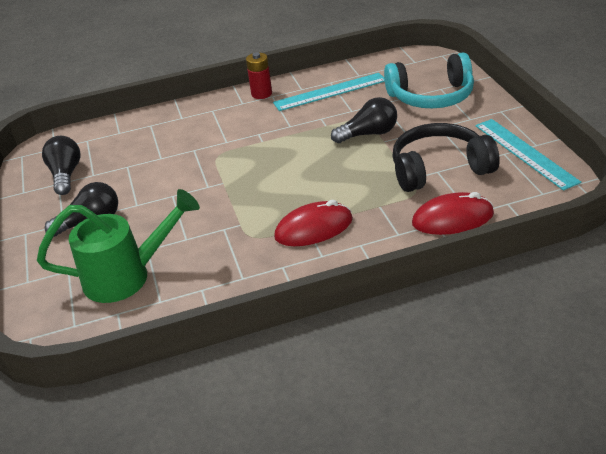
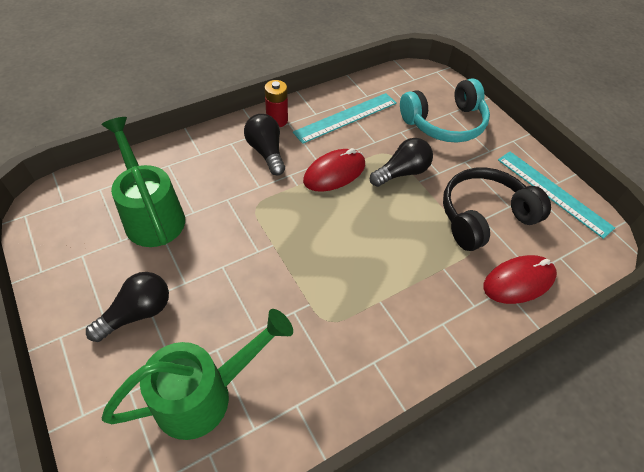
camera: 20 degrees left, 15 degrees up
(66, 175) = (88, 243): black light bulb -> black light bulb (266, 152)
(124, 158) = (152, 214): none -> green watering can
(313, 228) = (389, 304): red mouse -> red mouse (334, 173)

